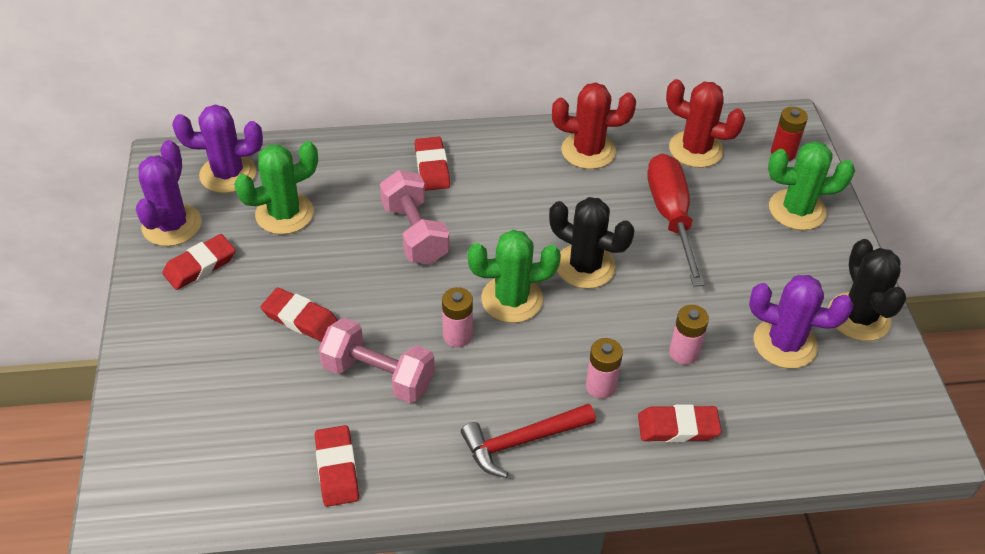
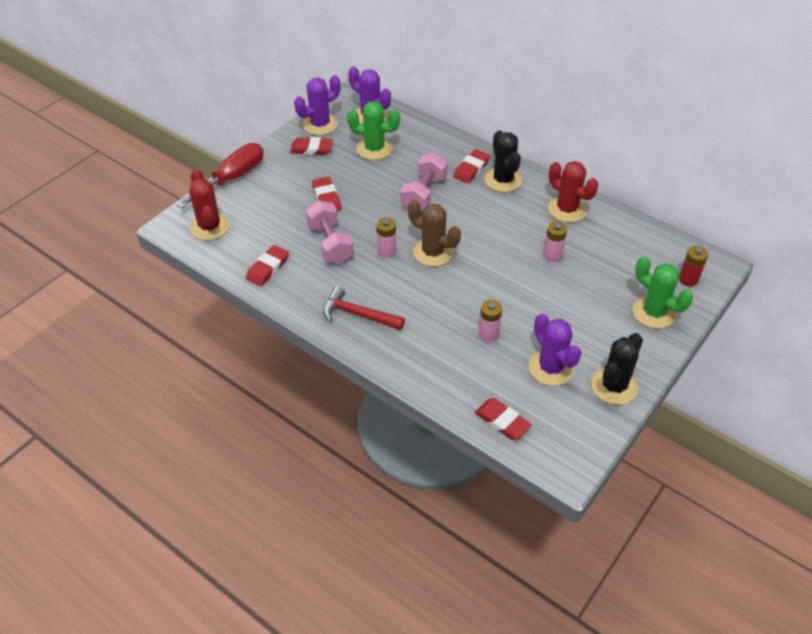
camera: 45 degrees right, 0 degrees up
(512, 299) = (433, 252): green cactus -> brown cactus
(585, 266) = (490, 262): black cactus -> black cactus (503, 180)
(600, 386) = (426, 318): pink battery -> pink battery (552, 255)
(670, 215) = (571, 268): red screwdriver -> red screwdriver (233, 178)
(678, 427) = (440, 362): red eraser -> red eraser (502, 421)
(696, 149) = (633, 245): red cactus -> red cactus (209, 227)

